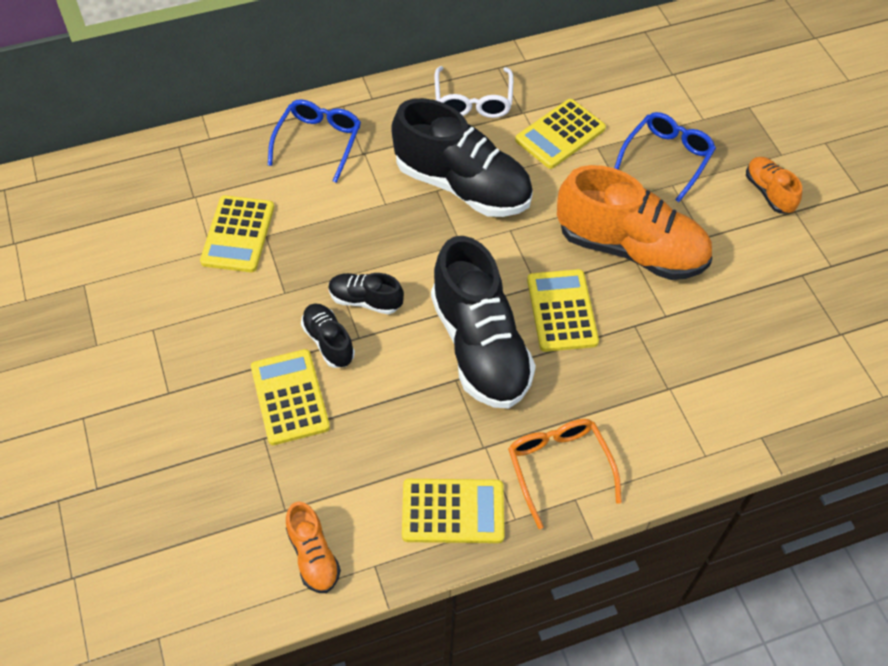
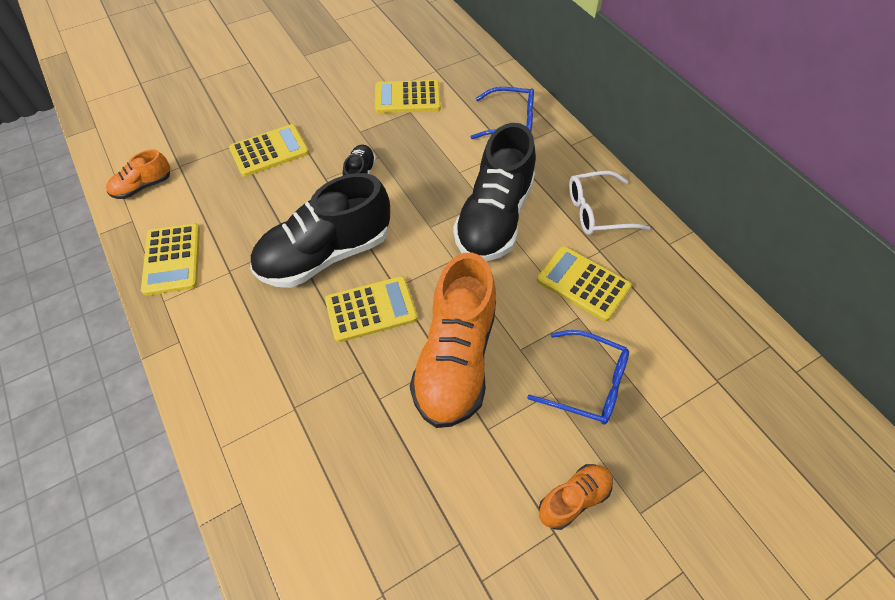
camera: 80 degrees right, 0 degrees up
(328, 342) = (319, 162): black shoe -> none
(559, 468) = (208, 326): orange glasses -> none

